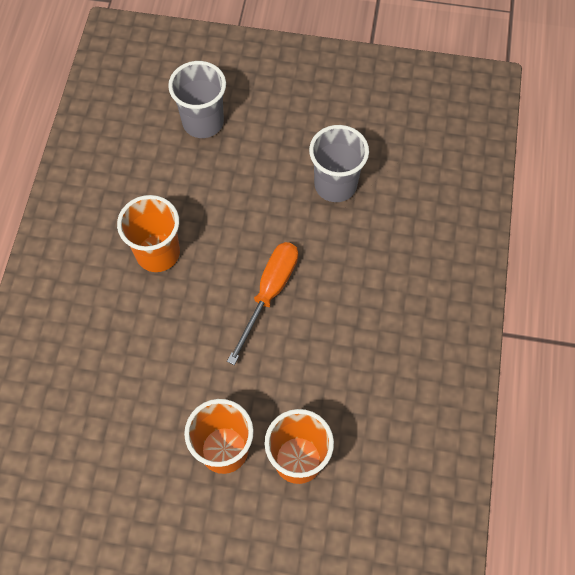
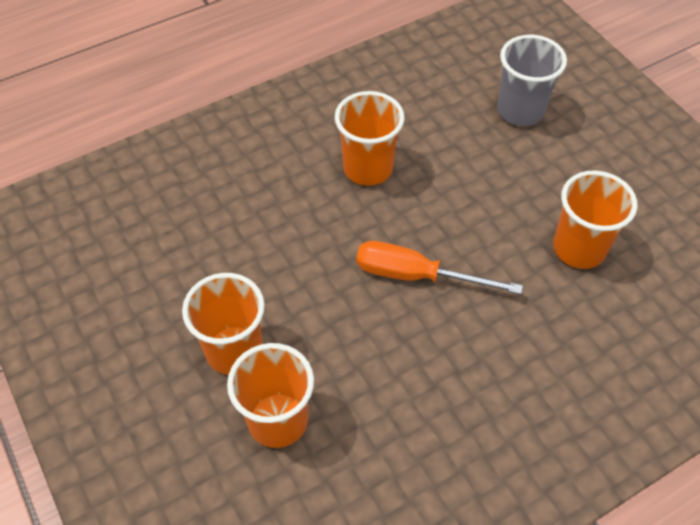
camera: 50 degrees right, 10 degrees down
(269, 293) = (416, 275): orange screwdriver -> orange screwdriver turned 150 degrees counterclockwise
(335, 185) = (579, 248): grey cup -> orange cup

